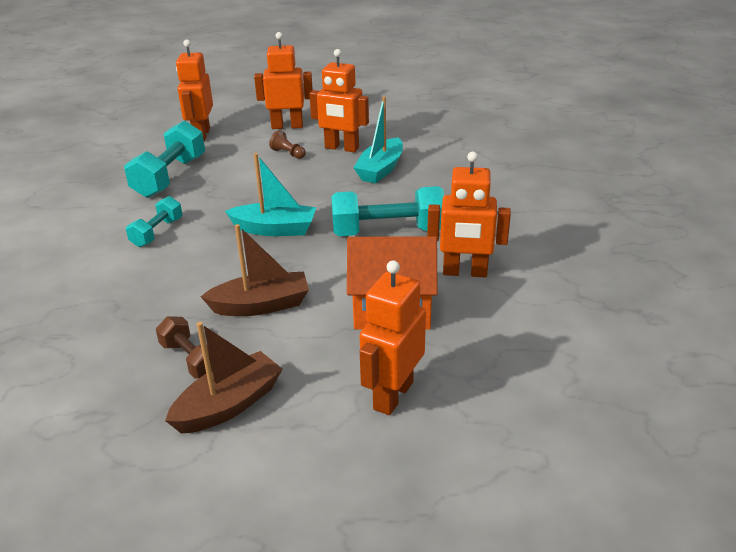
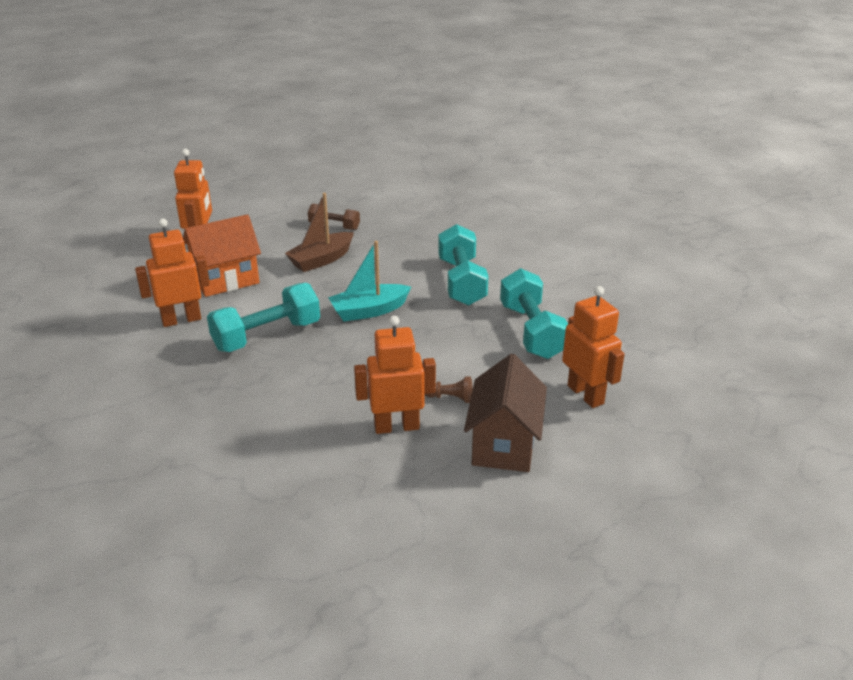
camera: 150 degrees right, 0 degrees up
(157, 233) = (461, 282): turquoise dumbbell -> turquoise dumbbell, size x1.75
(229, 405) = (291, 217): brown boat -> none
(287, 126) = (504, 444): orange robot -> brown house
(380, 169) = (324, 407): turquoise boat -> none

